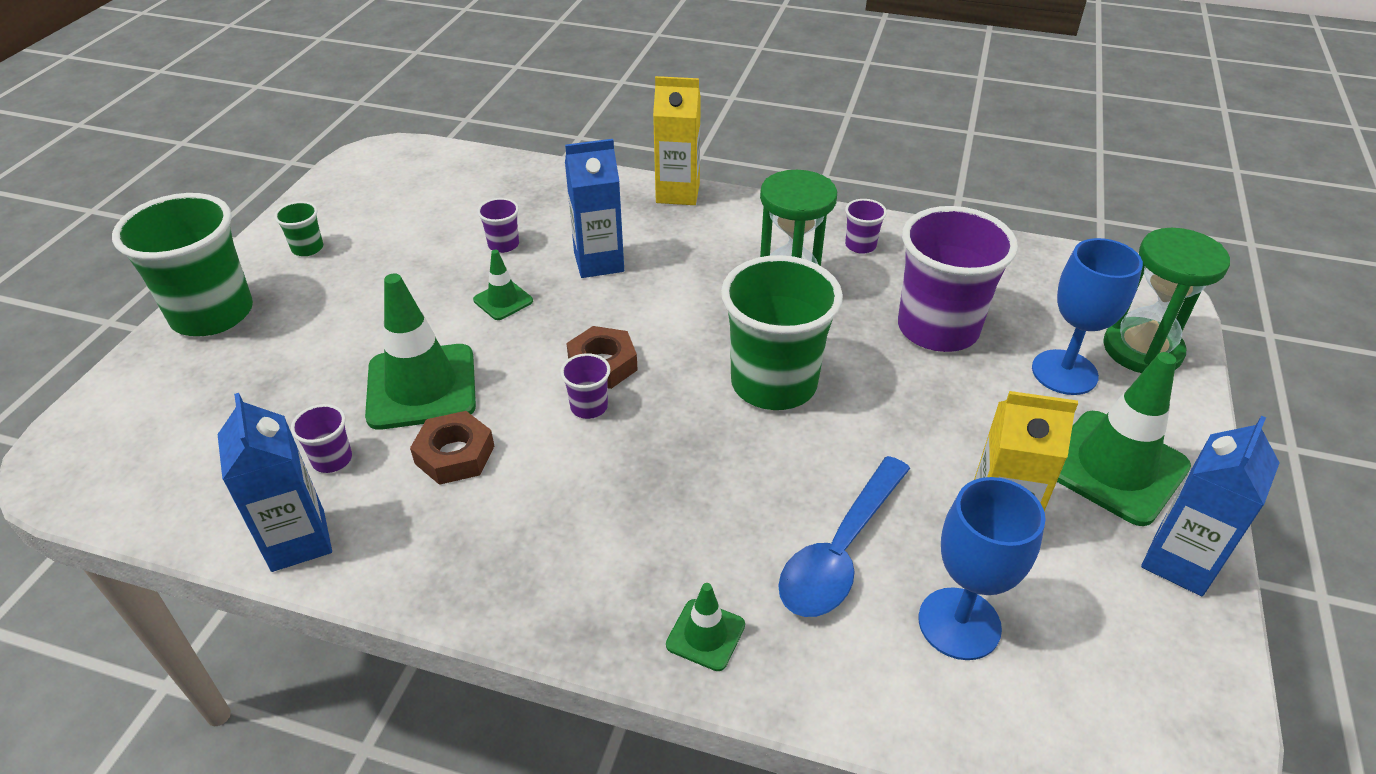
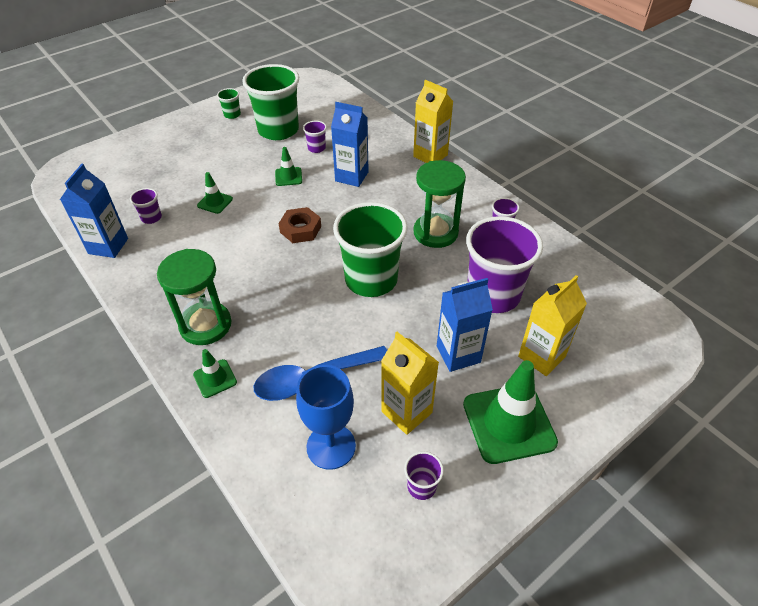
camera: 35 degrees right, 5 degrees up
(212, 314) = (168, 130): green cup -> green cup (278, 130)
(421, 387) = (215, 202): green traffic cone -> green traffic cone, size x0.49
(455, 455) = (198, 240): brown nut -> none
(589, 407) = (274, 247): purple cup -> purple cup (421, 486)
(1064, 372) = (541, 356): blue goblet -> yellow carton
(1142, 350) = (609, 369): green hourglass -> green hourglass (205, 325)
(1179, 562) = (485, 493): blue carton -> blue carton (458, 354)

